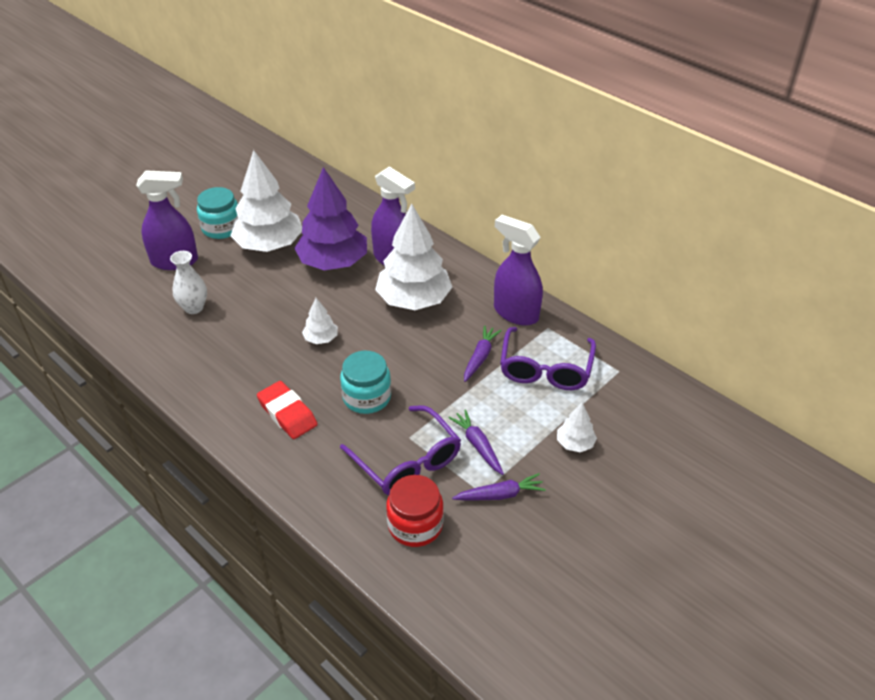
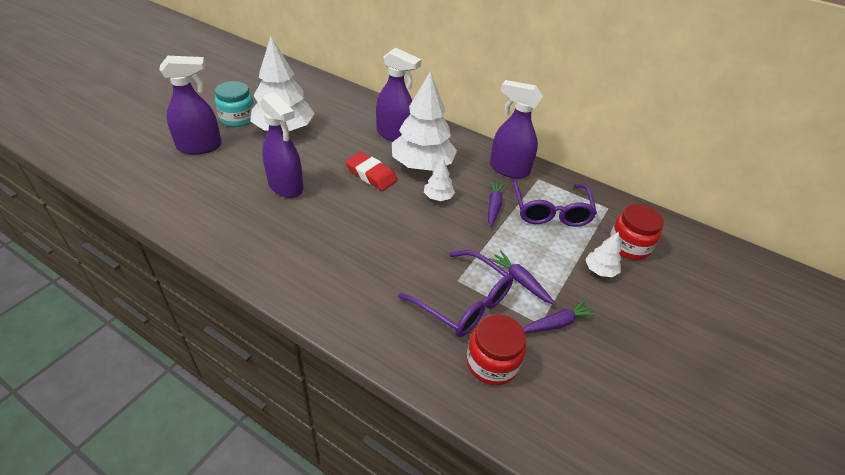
camera: 15 degrees left, 0 degrees up
(194, 308) = (226, 184): white vase -> none
(255, 315) = (286, 186): none -> purple spray bottle
(287, 413) = (338, 270): red eraser -> red eraser (371, 175)
(321, 339) = (351, 202): white tree -> white tree (438, 197)
(333, 262) = (344, 140): purple tree -> none
(367, 397) = (408, 248): turquoise jar -> none
(623, 419) = (629, 246): none -> red jar

